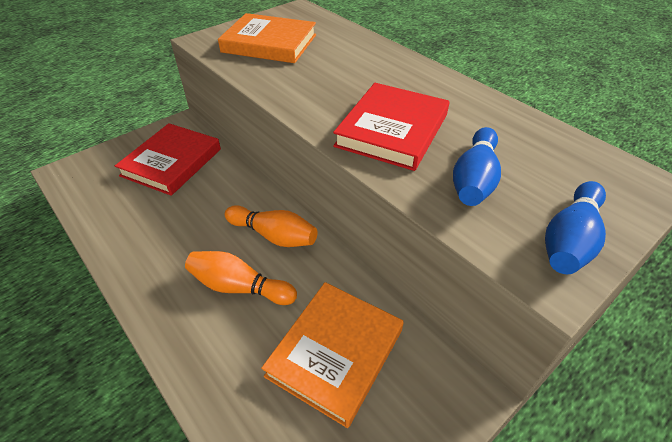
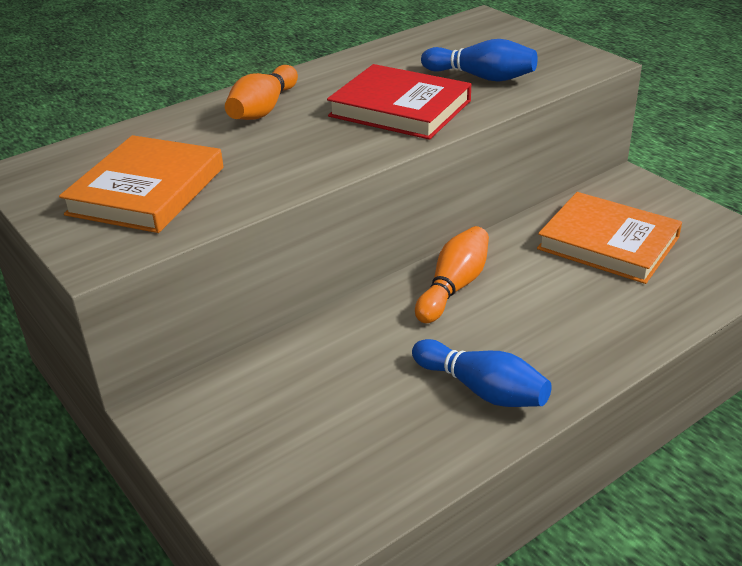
camera: 85 degrees left, 10 degrees down
(171, 162) = (281, 404): red book -> none
(239, 287) = (538, 308): orange bowling pin -> orange bowling pin (263, 109)
(570, 240) = (551, 52): blue bowling pin -> blue bowling pin (482, 389)

